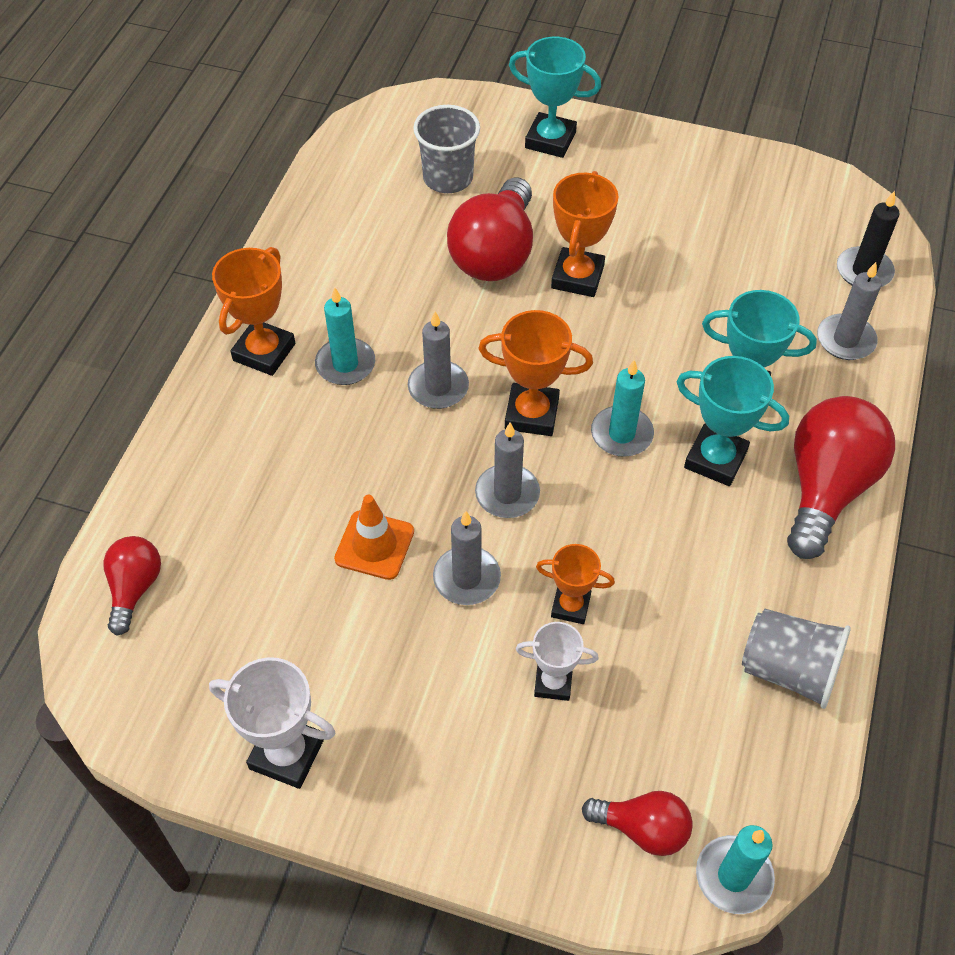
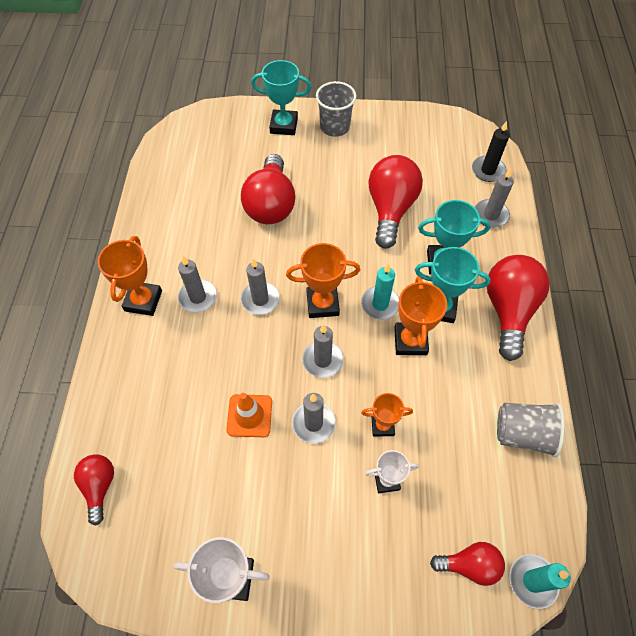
camera: 15 degrees left, 5 degrees up
(345, 364) = (198, 297): turquoise candle -> grey candle
(448, 178) = (228, 161): grey cup -> grey cup (335, 127)
(577, 277) = (324, 209): orange trophy -> orange trophy (410, 341)
(683, 298) = (390, 209): none -> red light bulb

